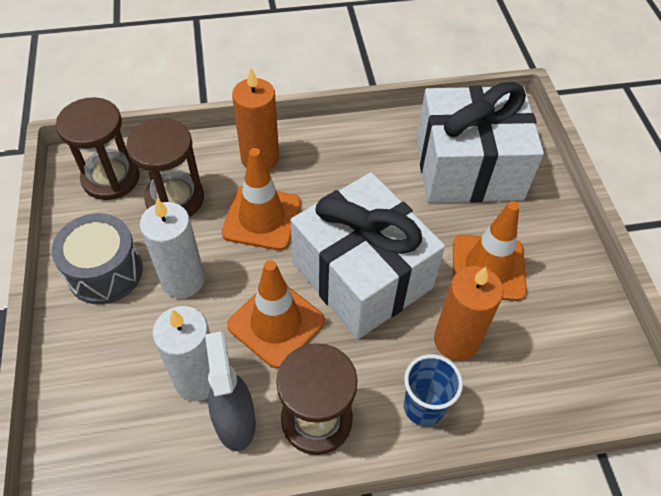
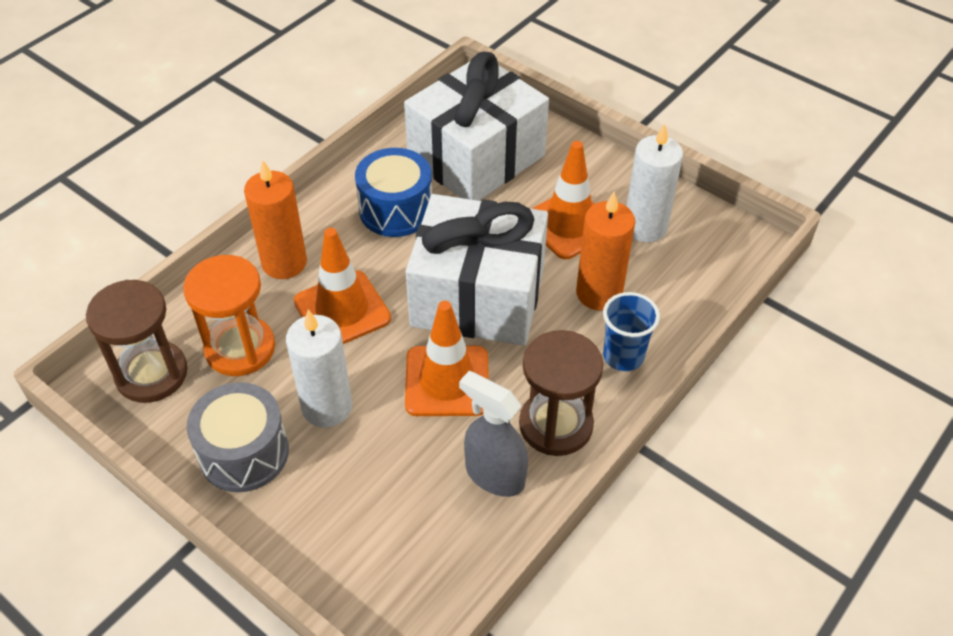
camera: 40 degrees left, 5 degrees down
(175, 199) = (240, 348): brown hourglass -> orange hourglass
(198, 379) = (429, 469): white candle -> white candle (645, 227)
(370, 170) = (396, 210): none -> blue drum

